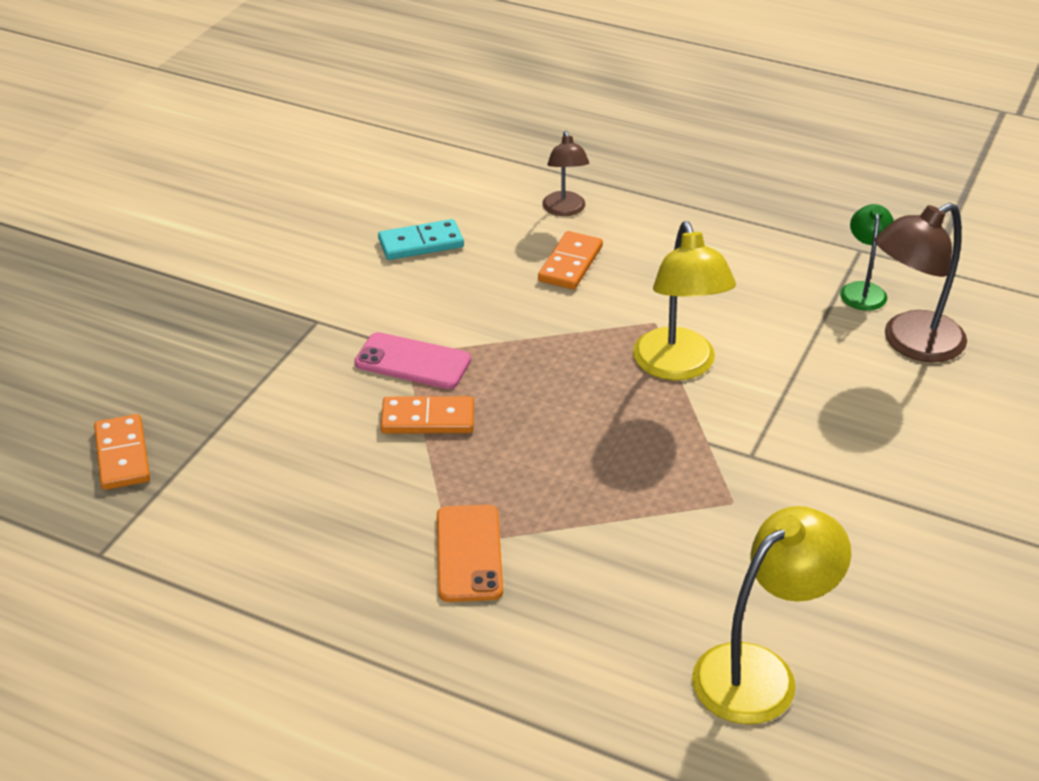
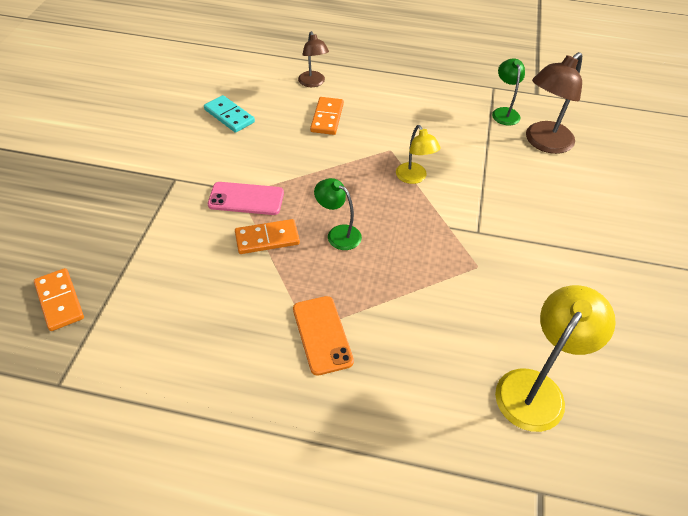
camera: 15 degrees left, 10 degrees up
(421, 243) = (229, 116): turquoise domino -> turquoise domino turned 75 degrees clockwise
(534, 427) = (338, 234): none -> green lamp
(678, 367) = (414, 178): yellow lamp -> yellow lamp, size x0.60

